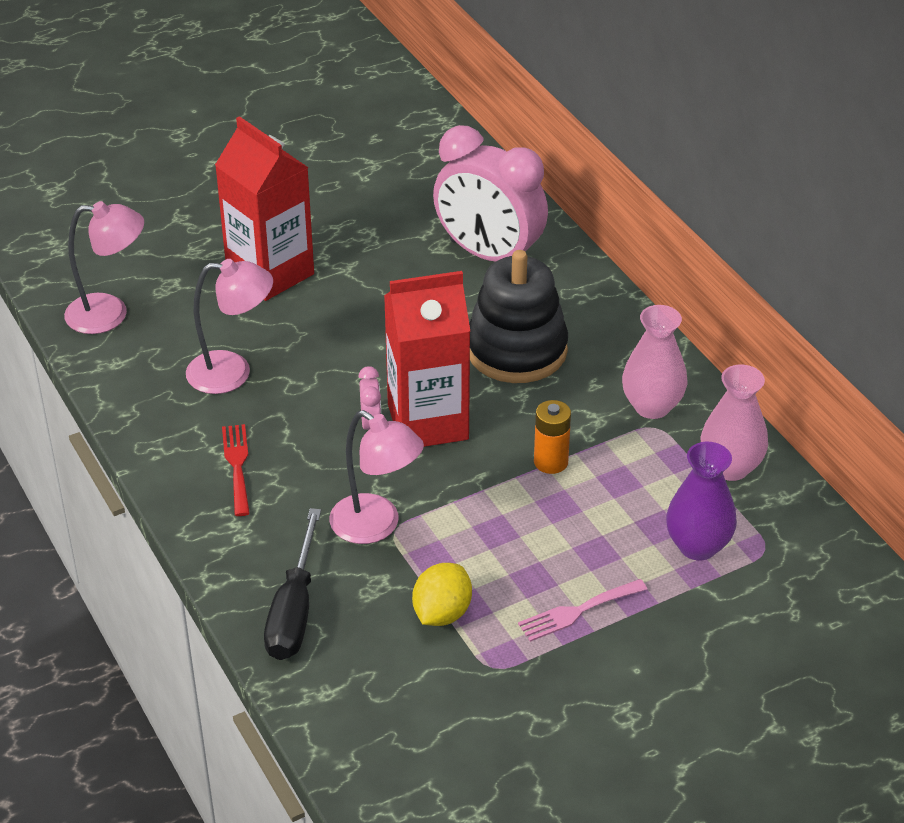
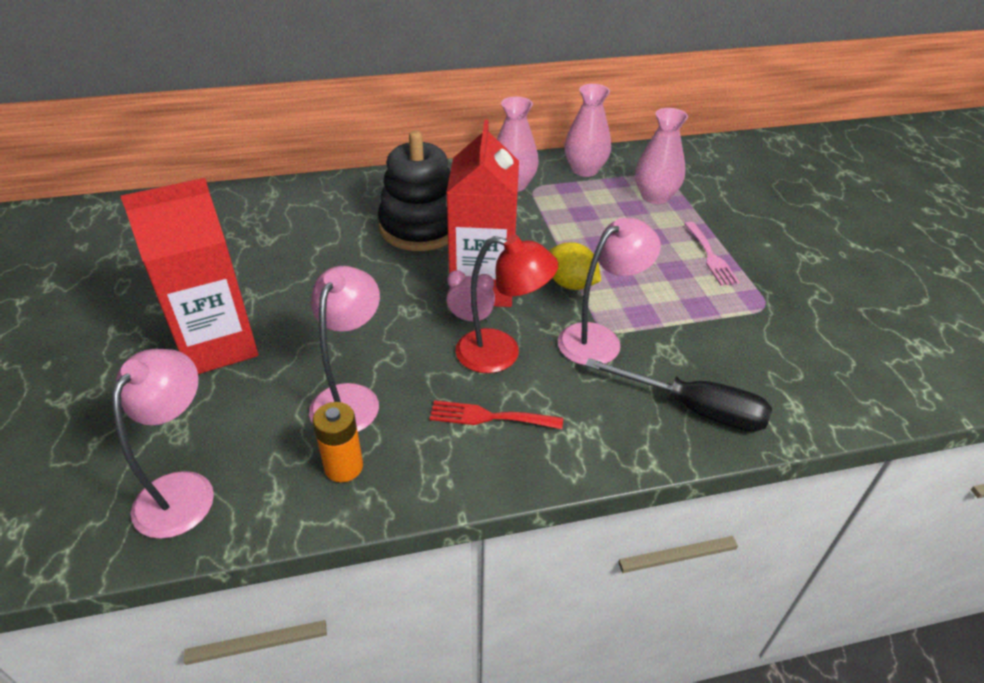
camera: 75 degrees left, 0 degrees up
(326, 457) = (501, 353): none -> red lamp
(442, 613) = (706, 321): yellow lemon -> yellow lemon (570, 284)
(489, 255) = (298, 217): pink clock -> none
(551, 462) = (553, 237): orange battery -> orange battery (343, 467)
(698, 546) = (655, 197): purple vase -> pink vase

